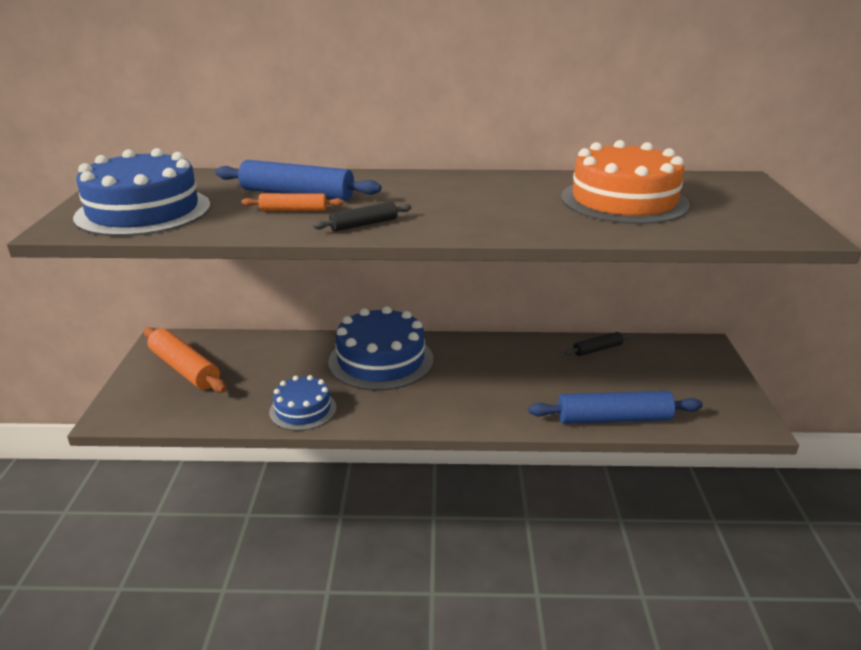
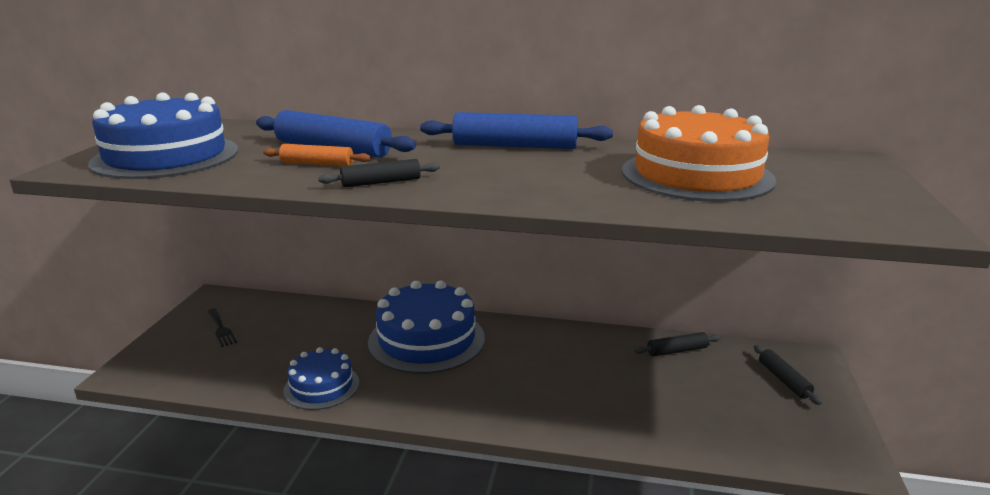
camera: 10 degrees right, 5 degrees down
(184, 369) = (221, 329): orange rolling pin -> black fork
(613, 419) = (673, 437): blue rolling pin -> blue rolling pin (514, 146)
(688, 365) = (783, 380): none -> black rolling pin

